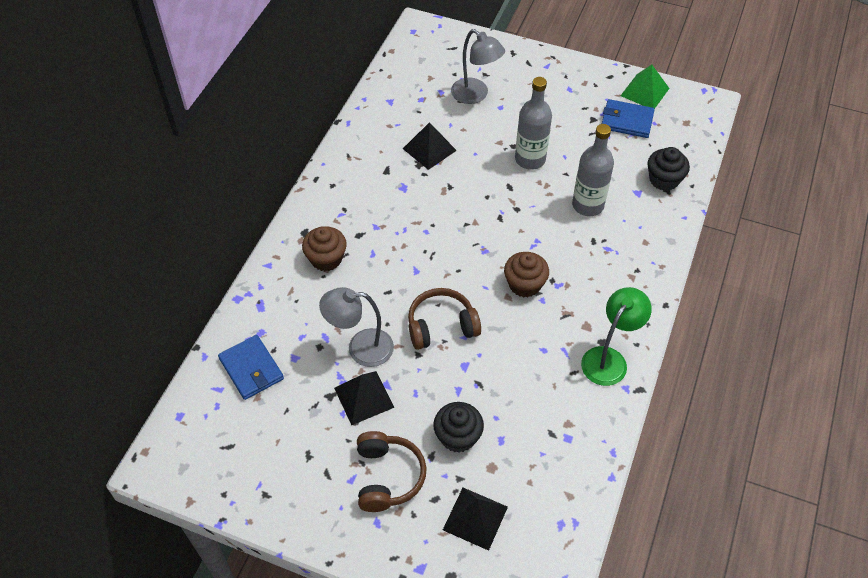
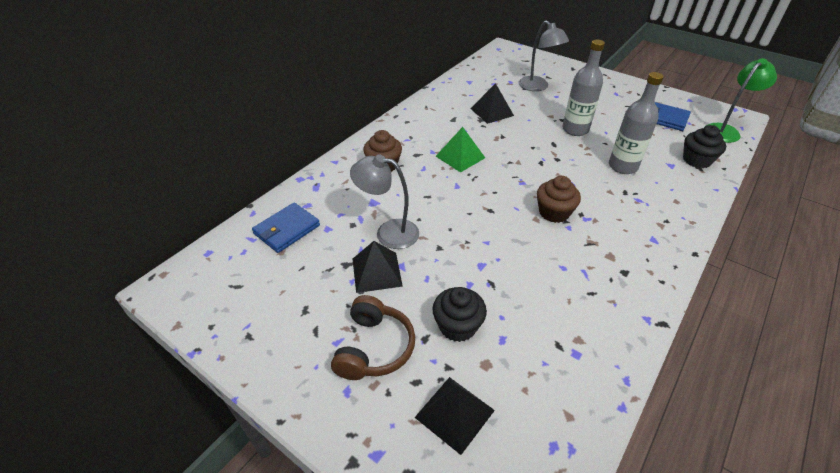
camera: 15 degrees right, 10 degrees down
(251, 369) = (287, 230): blue wallet -> blue wallet turned 60 degrees clockwise
(441, 326) = (468, 230): brown headphones -> none
(609, 359) = (631, 288): green lamp -> green lamp (725, 130)
(644, 92) = (681, 103): green pyramid -> green pyramid (460, 157)

